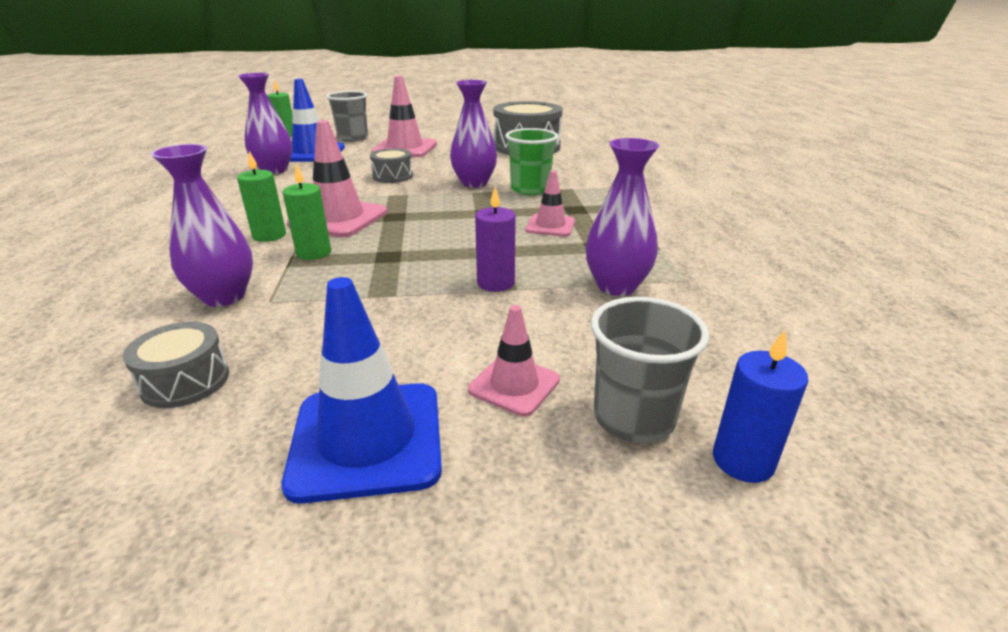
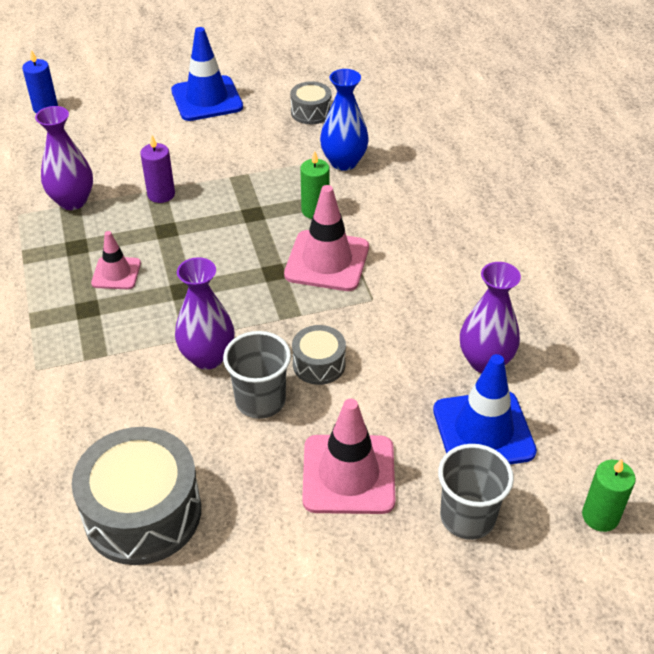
camera: 170 degrees right, 15 degrees up
(224, 296) = (344, 162): purple vase -> blue vase
(269, 235) = (370, 228): green candle -> none
(514, 385) = (144, 127): pink traffic cone -> none
(530, 189) = (136, 349): green cup -> none
(633, 418) = (87, 119): grey cup -> grey cup (260, 401)

